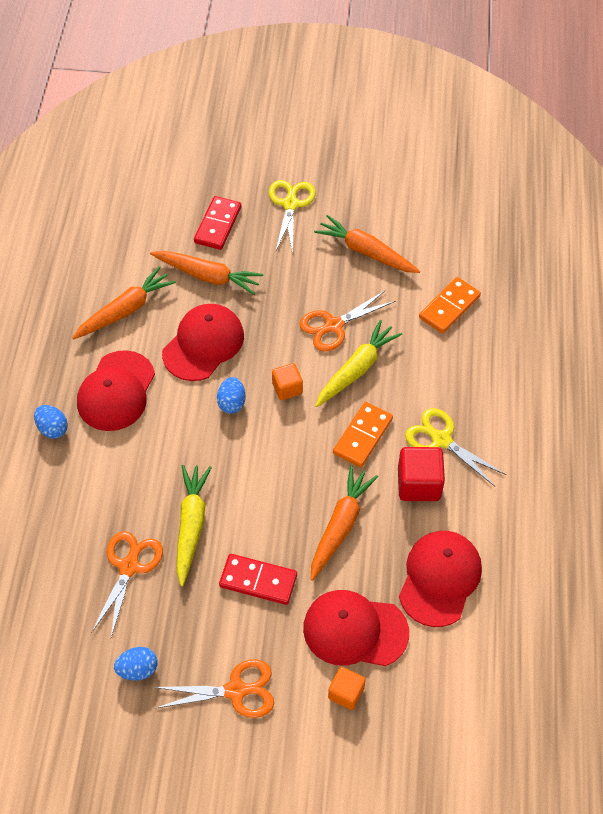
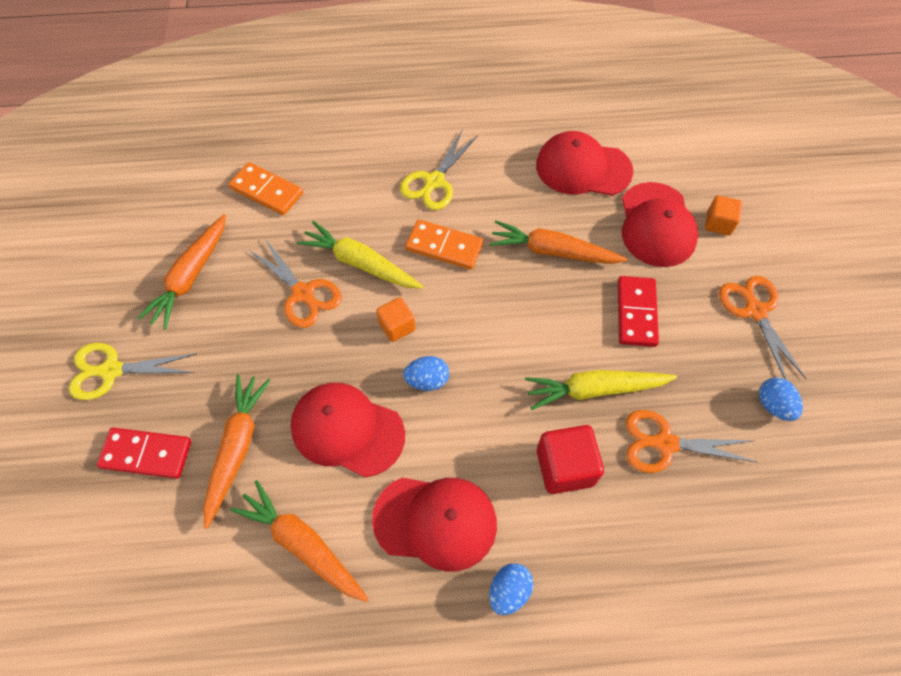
camera: 100 degrees left, 5 degrees up
(419, 484) = (488, 194): red cube -> red cube (565, 467)

